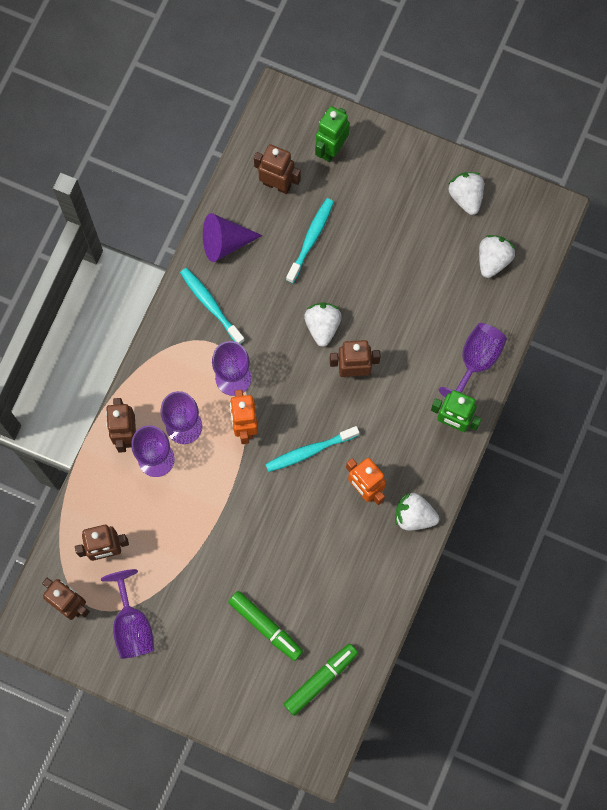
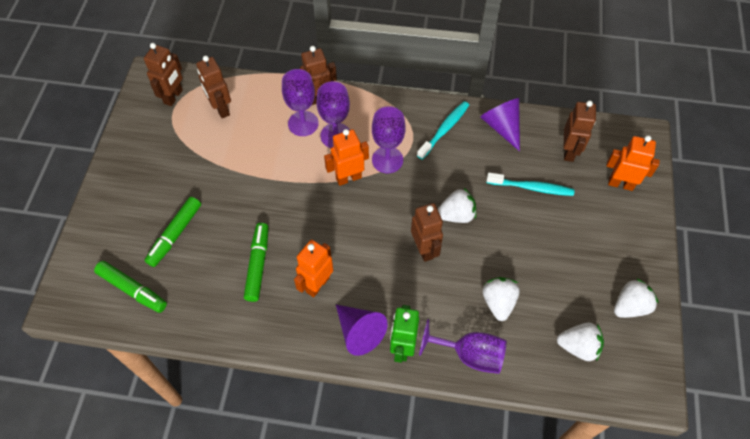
camera: 75 degrees right, 15 degrees down
(132, 625) = (162, 140): purple goblet -> none
(310, 451) = (340, 232): turquoise toothbrush -> none
(326, 544) = (258, 264): none -> green marker
(331, 149) = (620, 184): green robot -> orange robot
(414, 516) = (301, 333): white strawberry -> white strawberry (498, 302)
(427, 459) = (359, 332): none -> purple cone

